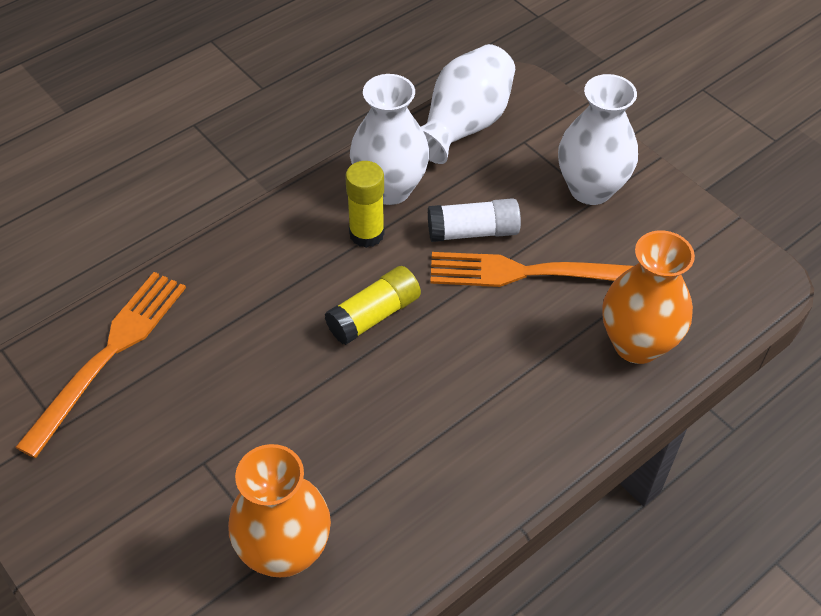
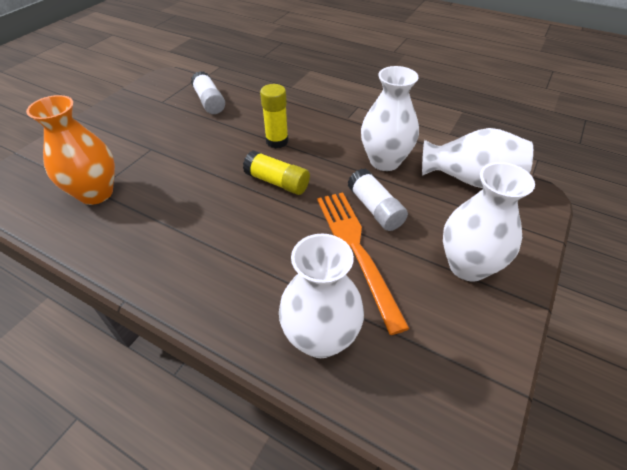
camera: 70 degrees right, 5 degrees down
(109, 355) = (209, 102): orange fork -> white glue stick
(366, 234) = (340, 162): yellow glue stick -> yellow glue stick (277, 141)
(637, 344) = (320, 338): orange vase -> white vase

